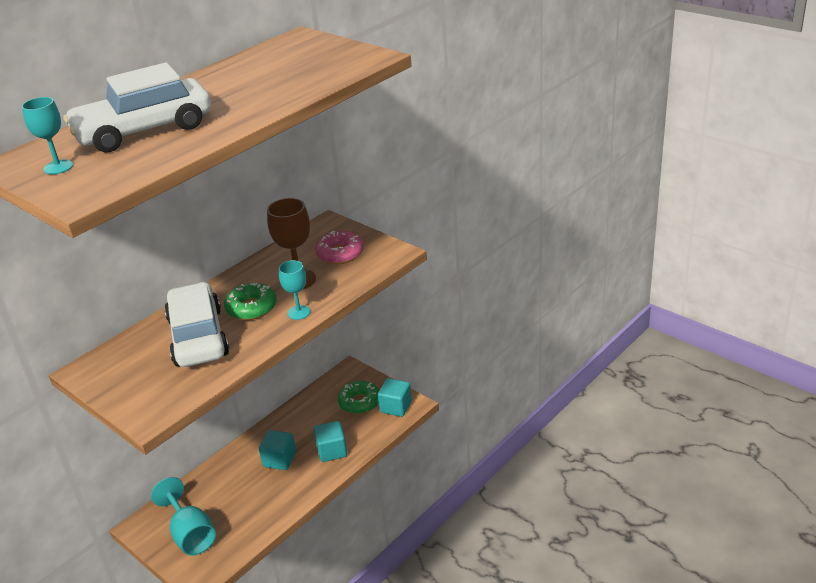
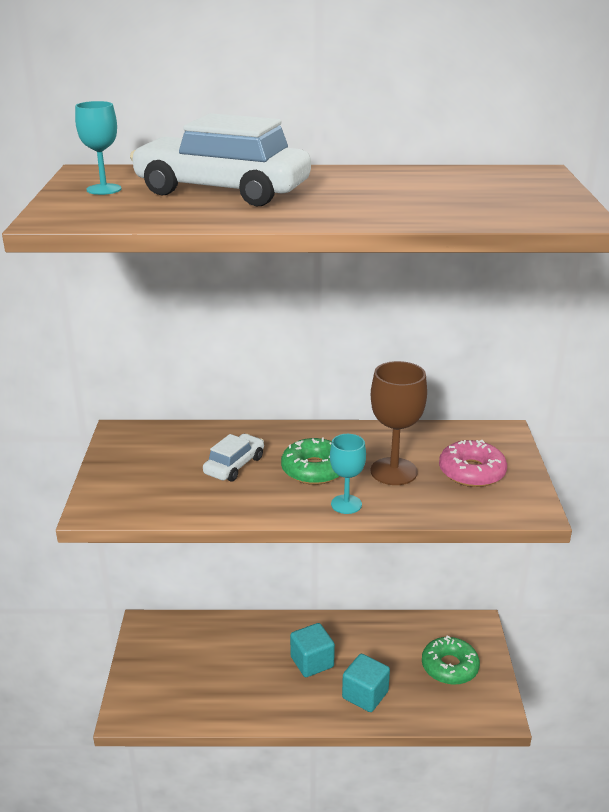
camera: 45 degrees right, 5 degrees down
(190, 534) = (167, 667): turquoise goblet -> none
(198, 337) = (234, 465): white car -> white car, size x0.50
(396, 407) = (479, 703): turquoise cube -> none

